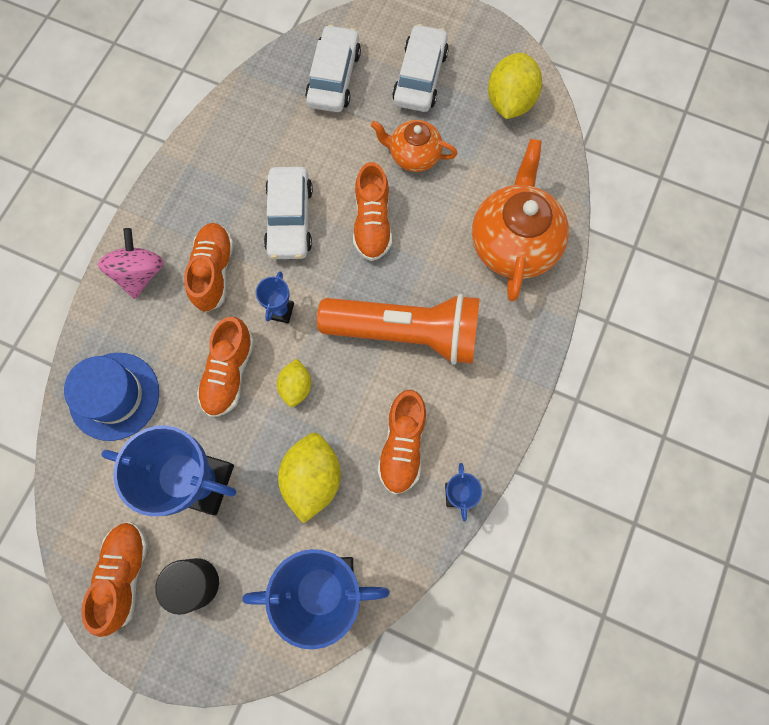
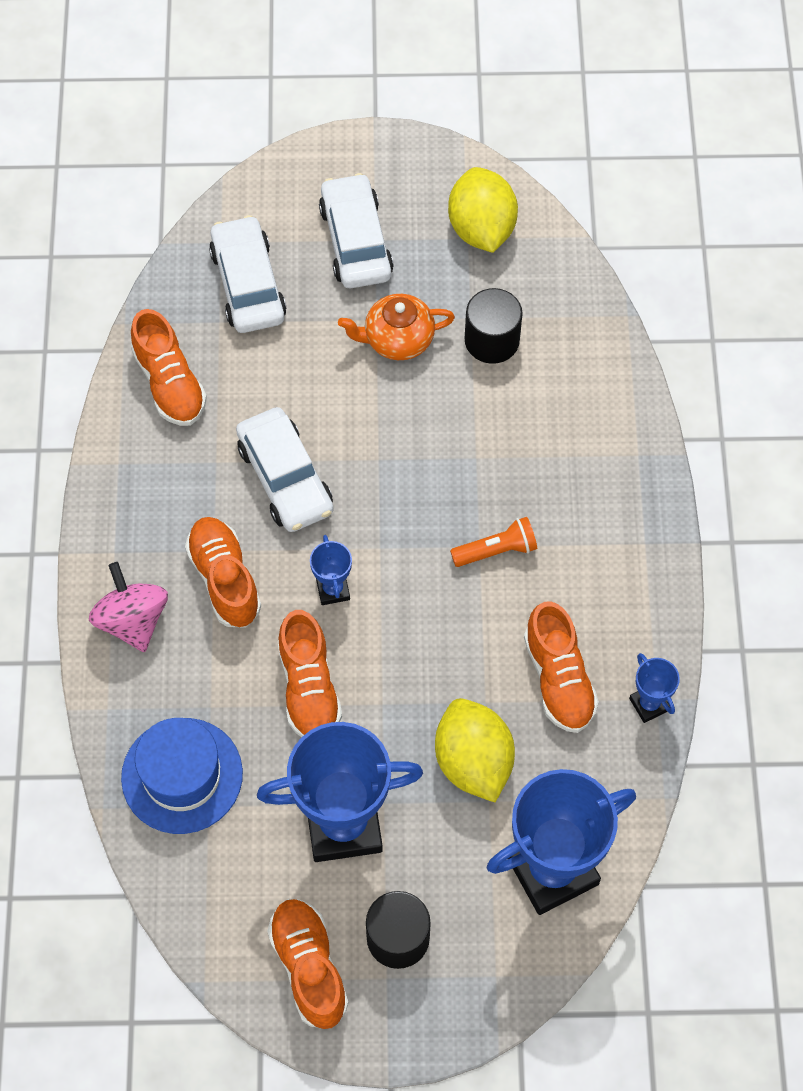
camera: 25 degrees left, 10 degrees down
(296, 387) = (398, 668): yellow lemon -> none
(372, 223) = (389, 440): orange shoe -> orange shoe (170, 383)
(406, 332) = (496, 550): orange flashlight -> orange flashlight, size x0.42
(477, 182) = (492, 340): none -> black cylinder
(513, 243) = (570, 393): orange teapot -> none

